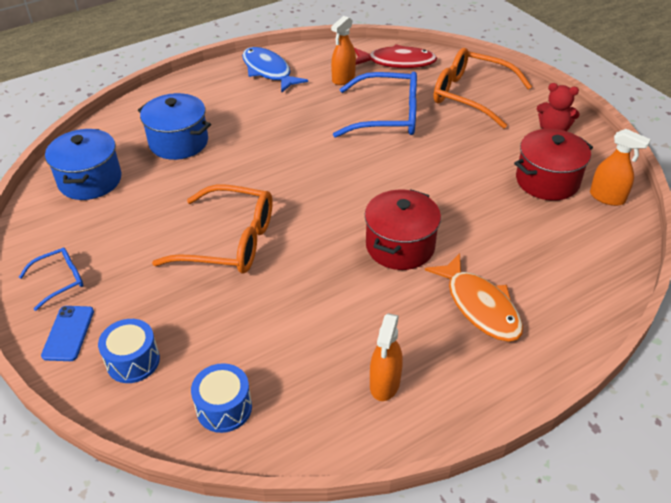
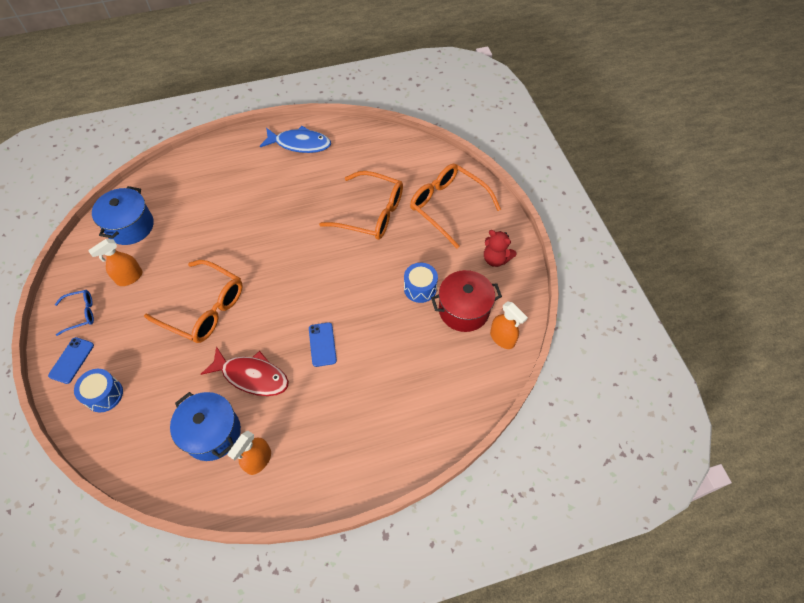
camera: 15 degrees right, 15 degrees up
(178, 142) = (205, 204): blue pot -> blue pot (212, 433)
(224, 408) = (147, 449): blue drum -> blue drum (420, 288)
(268, 71) = (300, 144): blue fish -> blue fish turned 120 degrees clockwise
(343, 78) = (354, 165): orange spray bottle -> orange spray bottle (129, 277)
(387, 116) = (371, 213): blue glasses -> orange glasses
(397, 62) = (405, 156): red fish -> red fish (252, 376)
(400, 246) = (322, 344): red pot -> blue phone
(480, 306) = (354, 414): orange fish -> none

